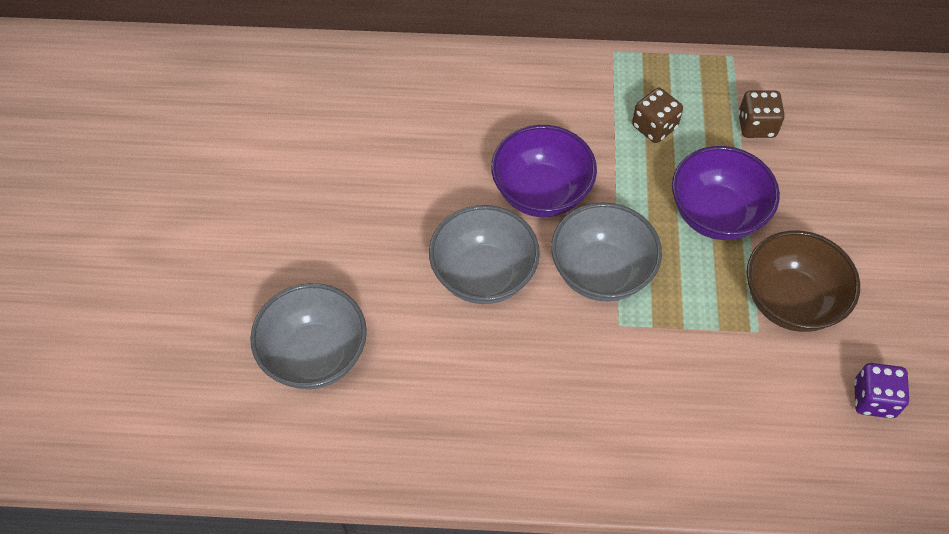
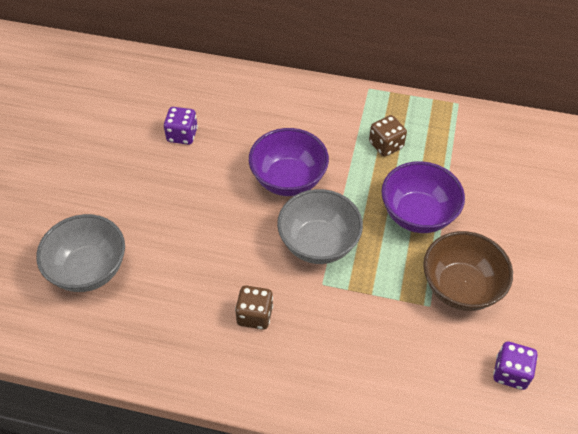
camera: 10 degrees right, 5 degrees down
(386, 152) = (182, 135): none -> purple dice
(483, 275) = (229, 232): grey bowl -> none
(756, 126) = (464, 155): brown dice -> brown dice (255, 315)

